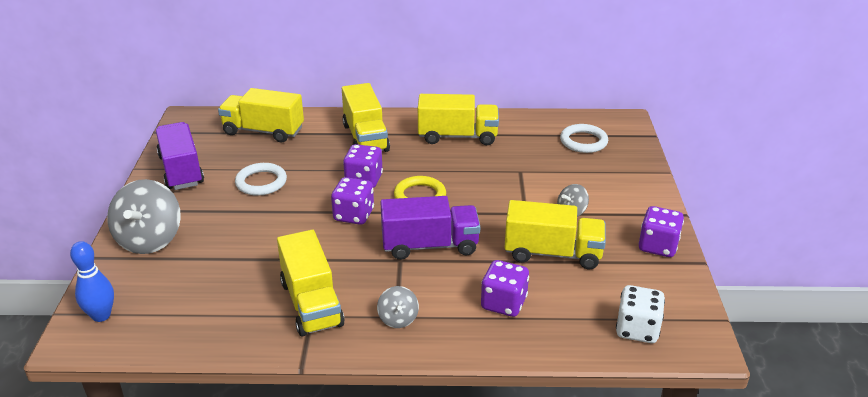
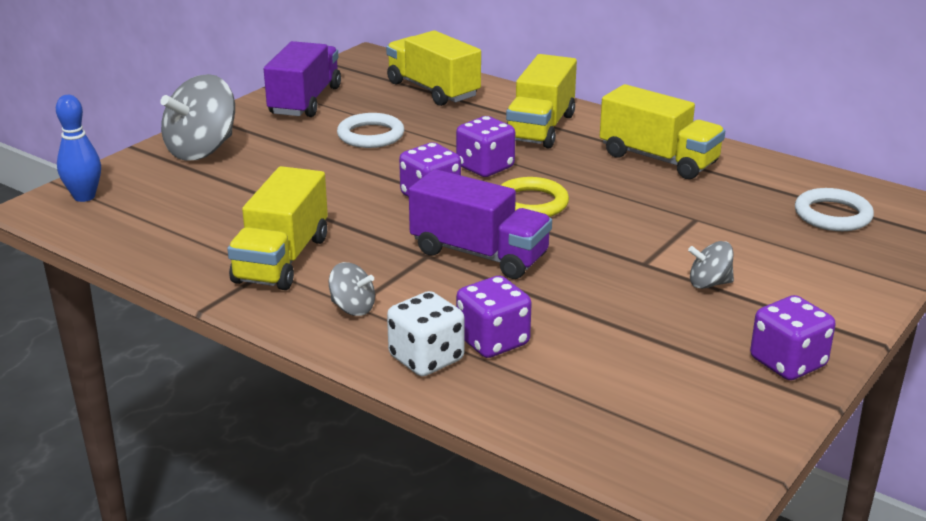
camera: 35 degrees right, 5 degrees down
(398, 319) = (352, 308): grey spinning top -> grey spinning top turned 90 degrees counterclockwise
(552, 253) = (624, 316): yellow truck -> none
(637, 329) = (632, 437): white dice -> white dice (426, 359)

